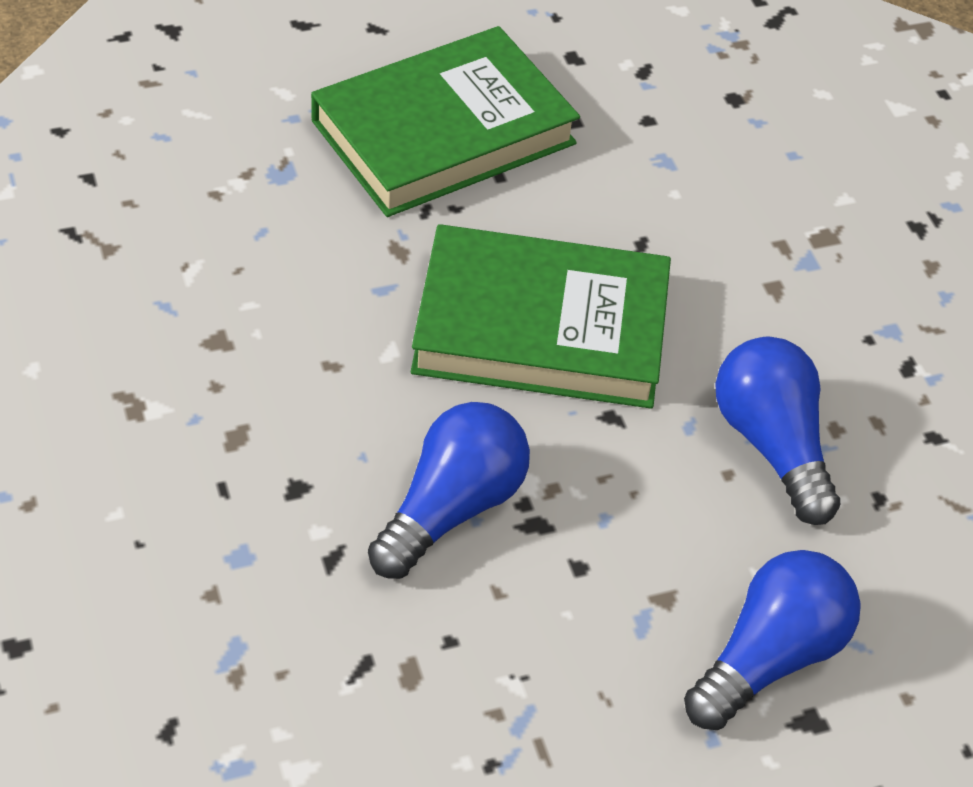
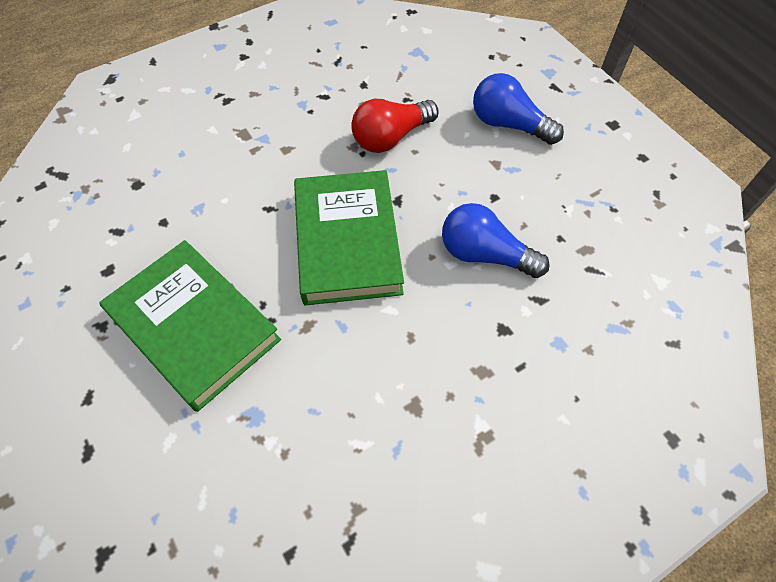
camera: 100 degrees left, 10 degrees up
(772, 445) = (391, 137): blue light bulb -> red light bulb

